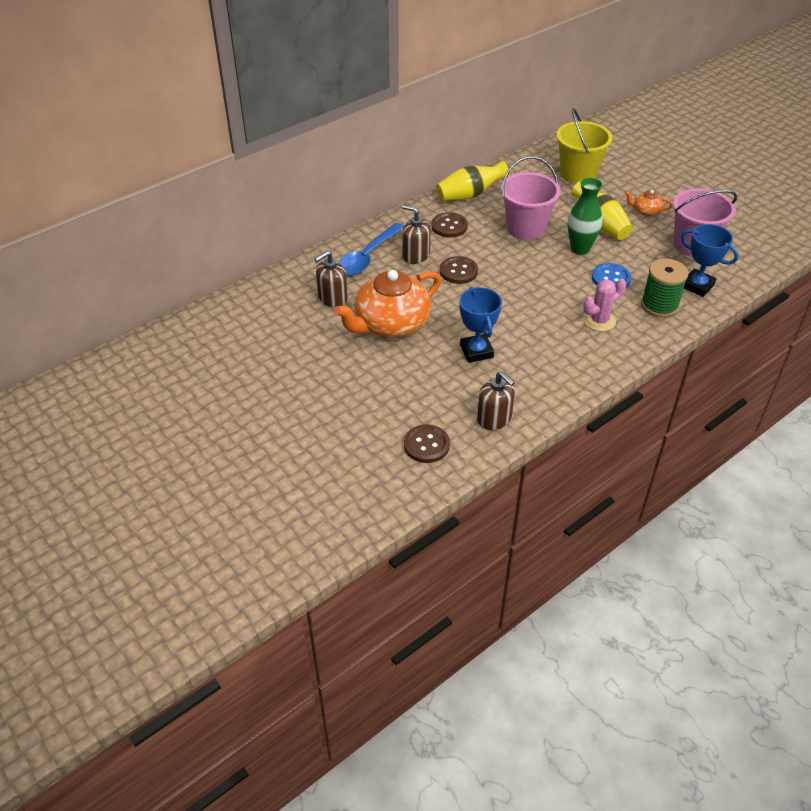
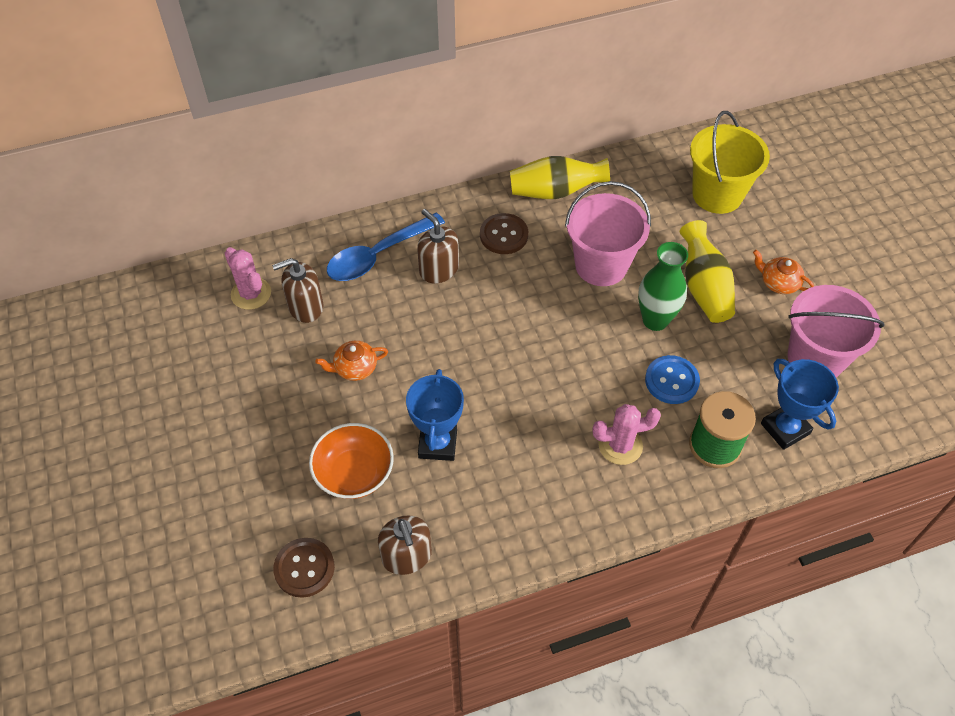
camera: 20 degrees right, 10 degrees up
(287, 300) = (251, 294): none -> pink cactus
(391, 324) = (355, 368): orange teapot -> orange teapot, size x0.44
(428, 382) = (354, 473): none -> orange bowl
(458, 271) = (479, 310): brown button -> none

